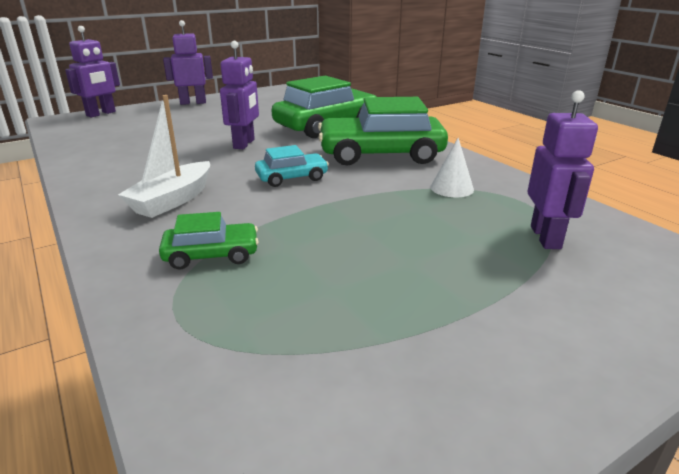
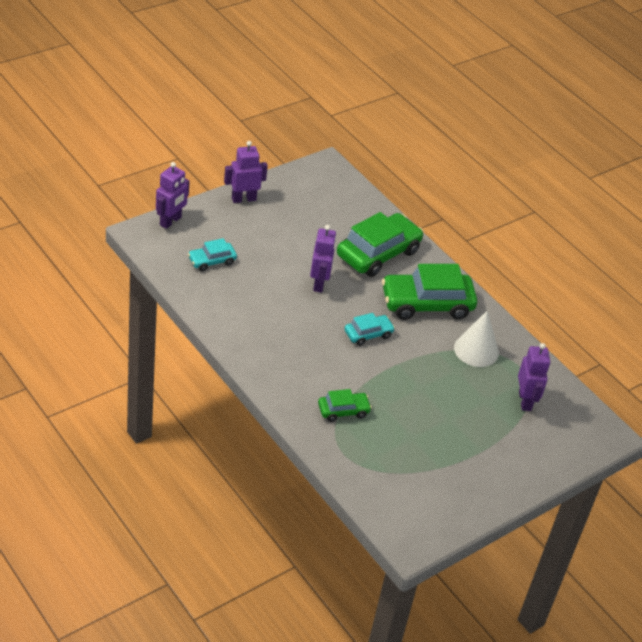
camera: 10 degrees left, 15 degrees up
(122, 133) = (212, 261): none -> turquoise car
(173, 200) = (298, 359): white boat -> none
(452, 188) = (476, 350): white cone -> white cone, size x1.60

